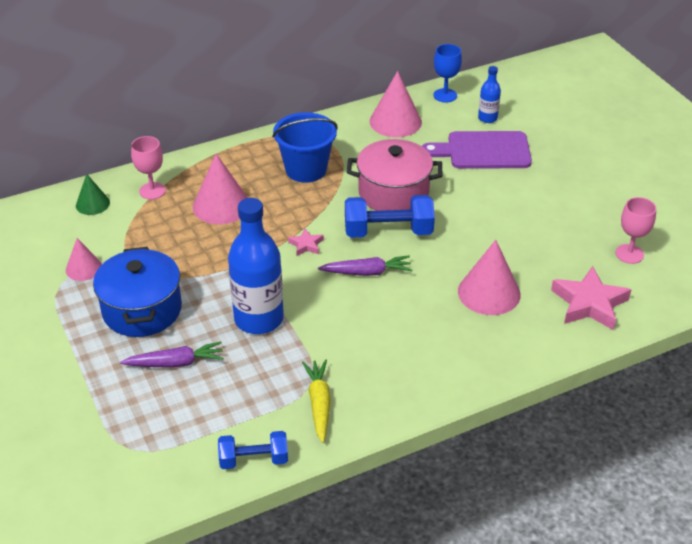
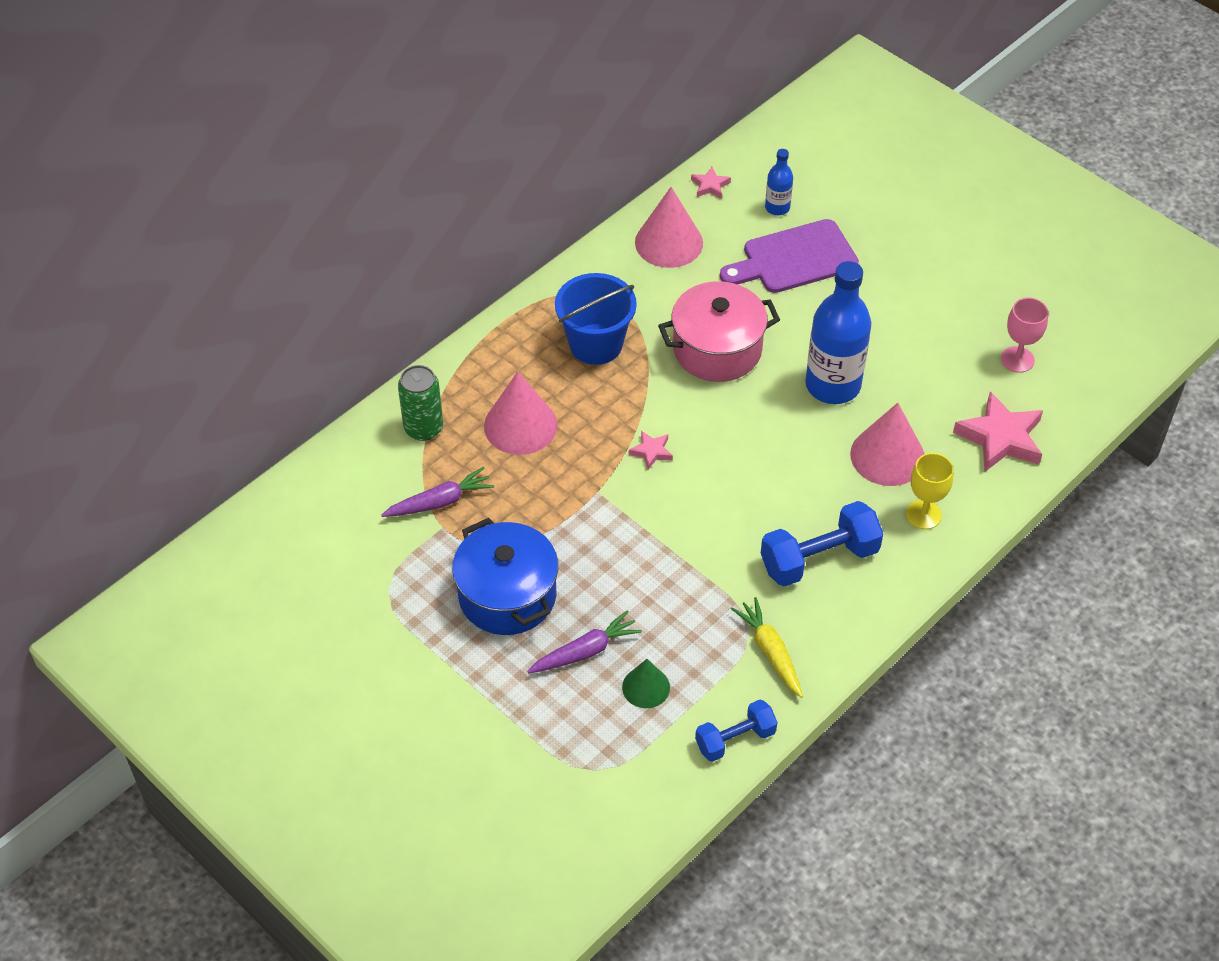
camera: 20 degrees left, 10 degrees up
(83, 268) = (404, 561): pink cone -> none
(92, 204) = (359, 468): green cone -> green cone (646, 687)
(152, 191) = (423, 428): pink goblet -> green can
(259, 319) = (649, 567): blue bottle -> blue bottle (832, 385)
(367, 272) = (739, 469): purple carrot -> purple carrot (439, 502)
(388, 232) = (737, 406): blue dumbbell -> blue dumbbell (819, 559)
(445, 95) = (710, 186): blue goblet -> pink star
(497, 340) = (923, 515): none -> yellow goblet

